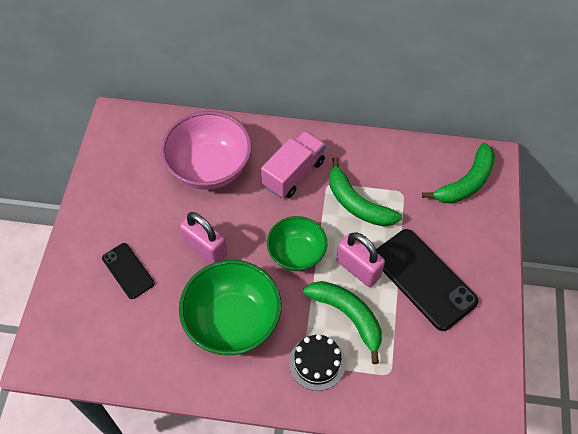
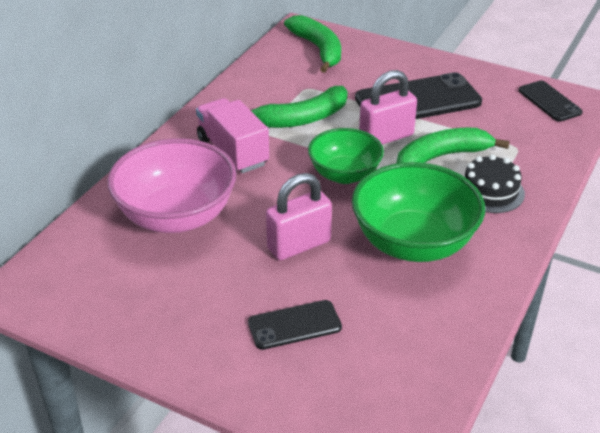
camera: 70 degrees left, 20 degrees down
(477, 389) = (549, 101): none -> black phone

